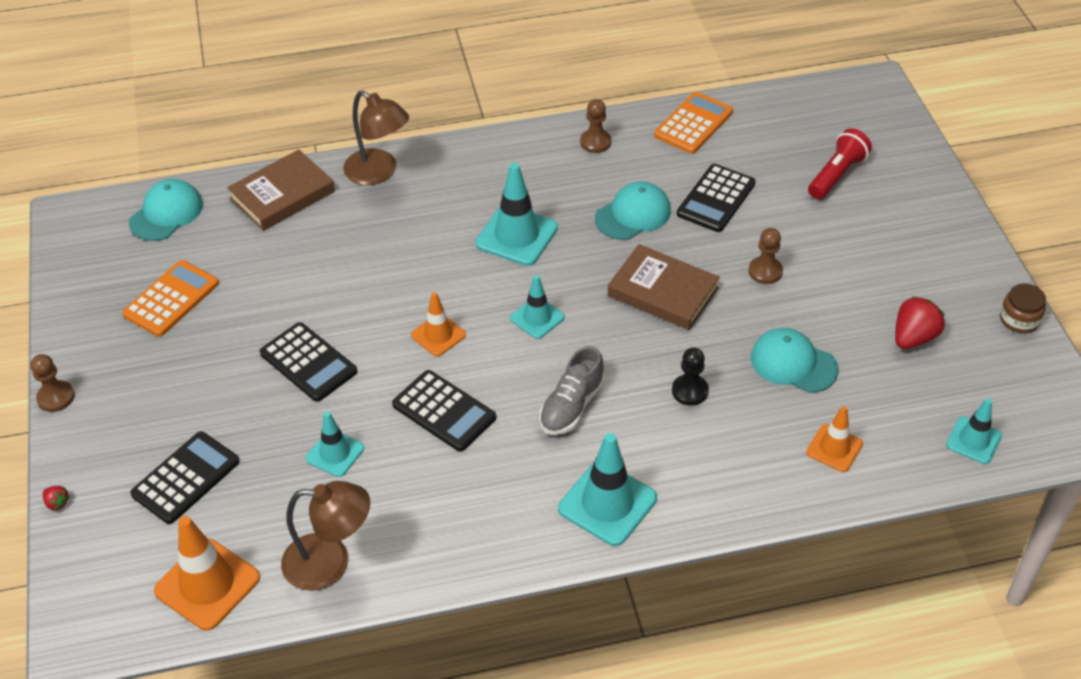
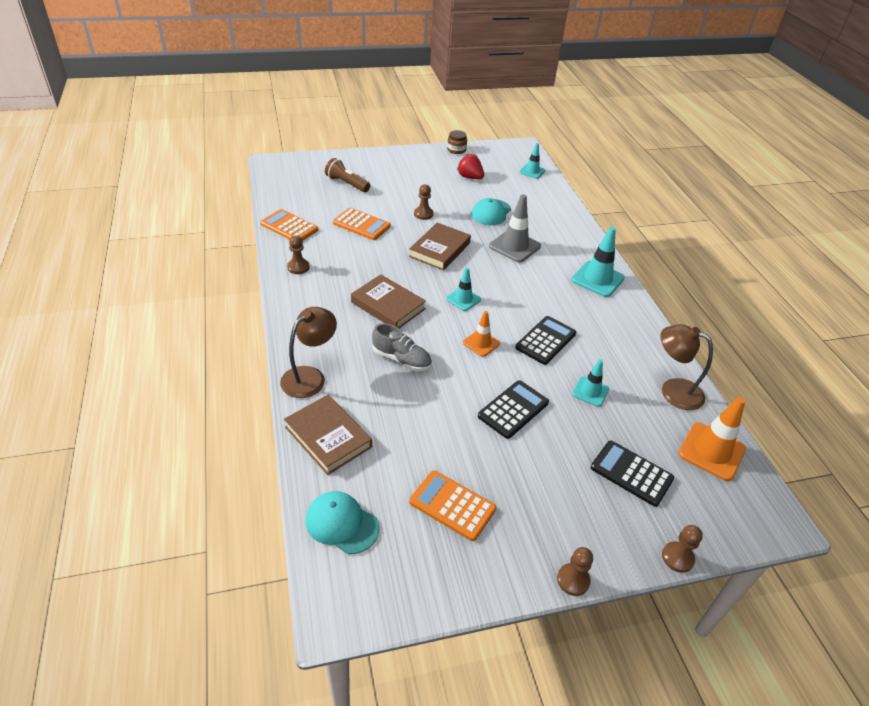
camera: 95 degrees left, 5 degrees down
(57, 503) = (677, 558): red strawberry -> brown pawn
(330, 562) = (673, 390): brown lamp -> brown lamp turned 60 degrees counterclockwise
(516, 236) = (388, 305): turquoise traffic cone -> brown book
(572, 406) = (532, 288): grey shoe -> grey shoe (401, 359)
(633, 214) = (372, 256): turquoise cap -> none
(690, 391) = (514, 246): black pawn -> grey traffic cone
(716, 199) = (361, 225): black calculator -> orange calculator
(834, 448) = (544, 207): orange traffic cone -> none
(836, 175) = (347, 184): red flashlight -> brown flashlight

